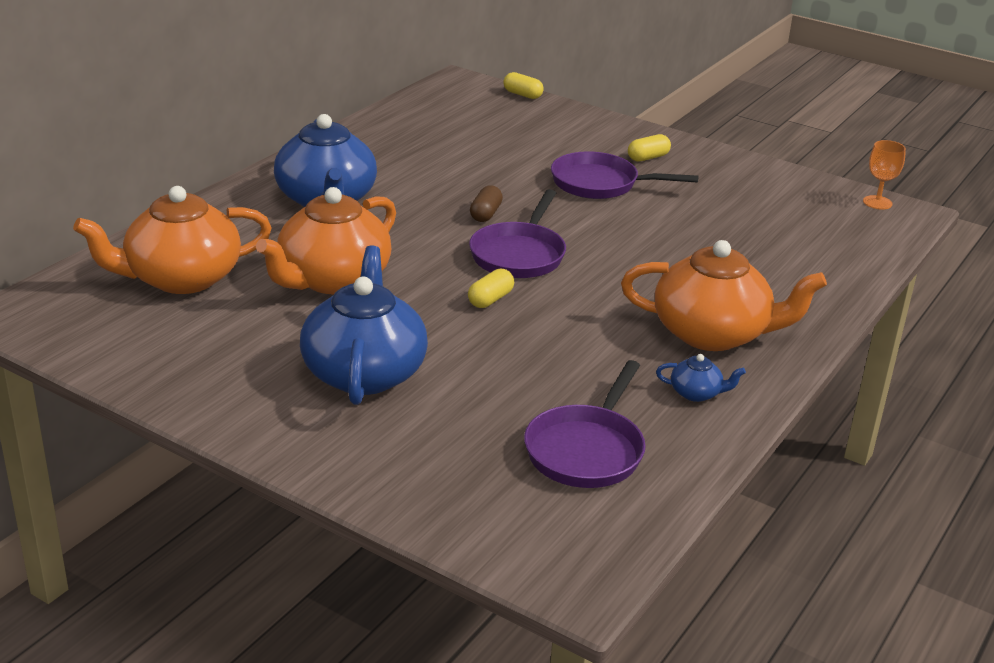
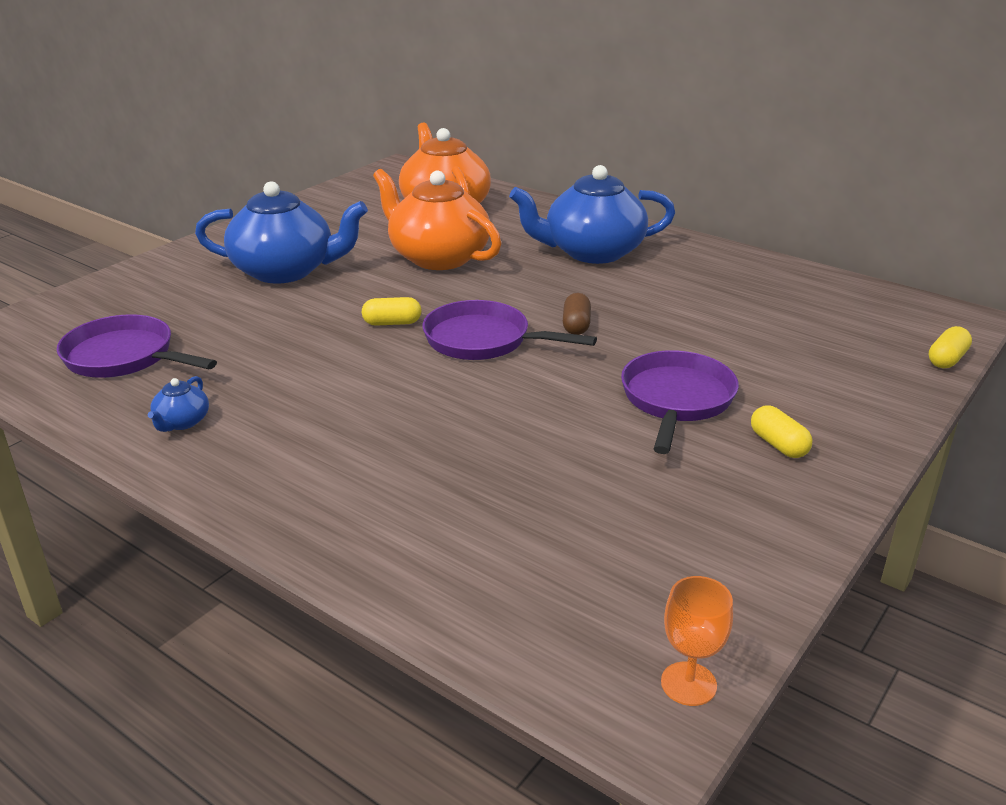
camera: 95 degrees right, 0 degrees up
(486, 214) = (576, 325): brown capsule -> brown capsule turned 75 degrees clockwise
(490, 299) = (392, 323): yellow capsule -> yellow capsule turned 45 degrees counterclockwise
(712, 334) = (293, 446): orange teapot -> none

